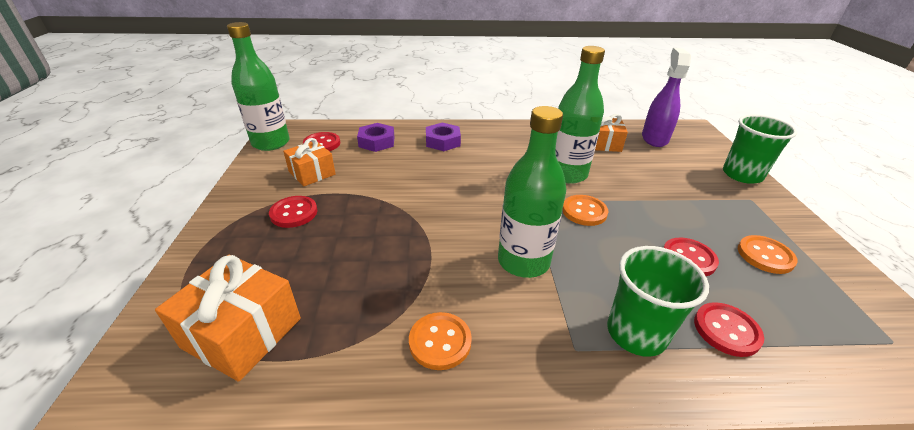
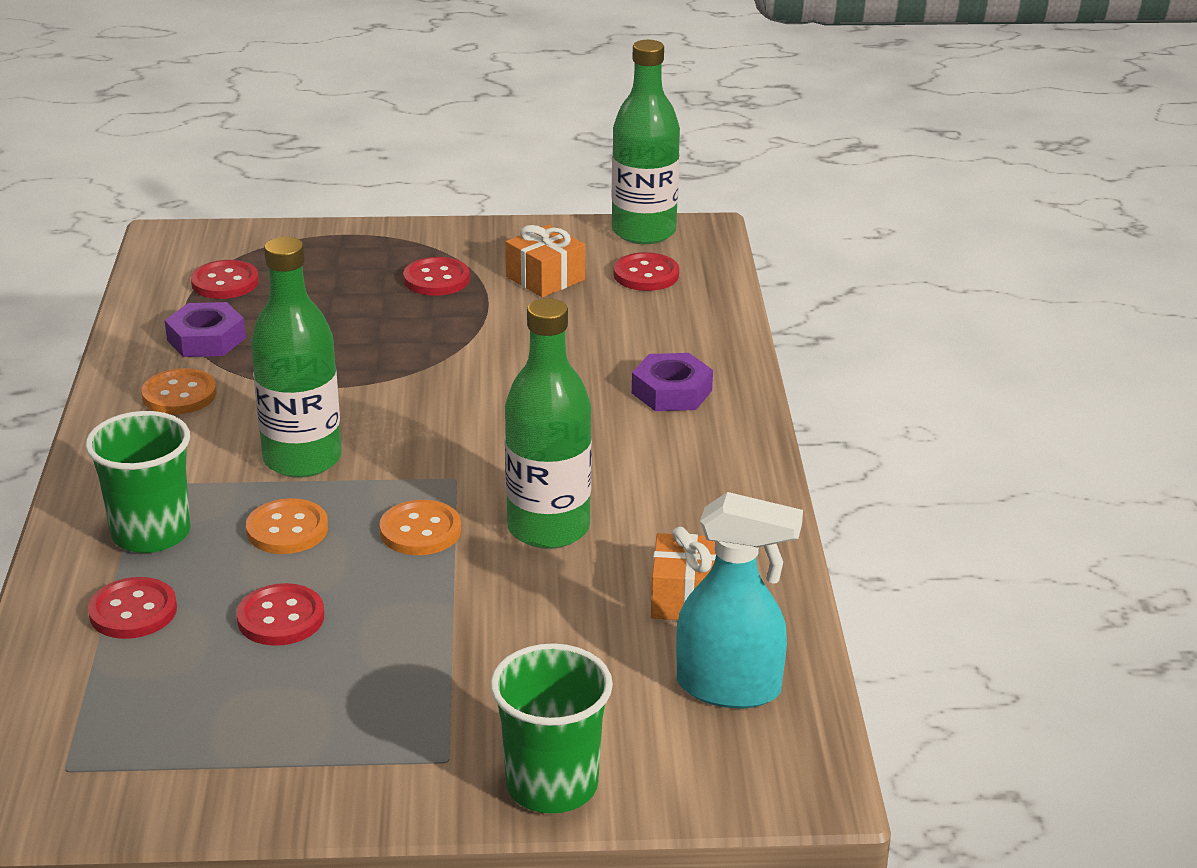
camera: 90 degrees right, 5 degrees down
(242, 333) = (225, 282): orange gift -> red button
(376, 142) = (660, 324): purple nut -> purple nut (206, 339)
(654, 138) = (729, 688): purple spray bottle -> turquoise spray bottle
(765, 256) = (272, 710): orange button -> orange button (287, 529)

